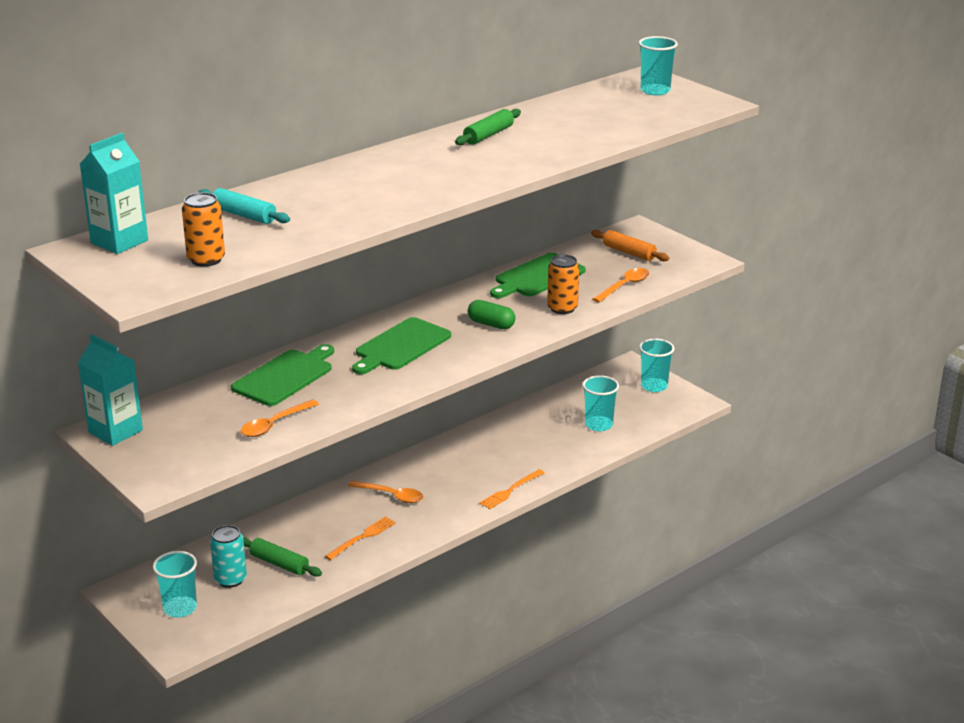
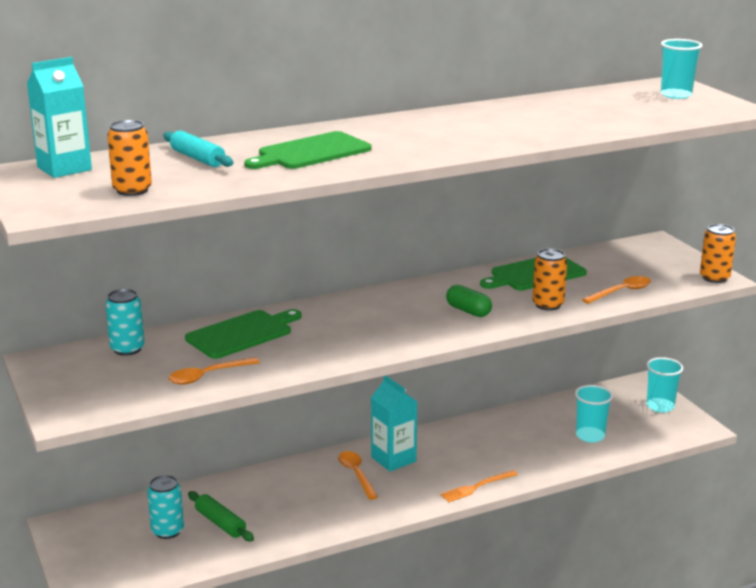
camera: 15 degrees right, 5 degrees down
(115, 431) = (56, 362): turquoise carton -> turquoise carton (393, 459)
(179, 408) = (127, 349): none -> turquoise can
(180, 608) = (107, 551): turquoise cup -> none
(362, 537) = (311, 510): orange fork -> none
(391, 495) = (356, 474): orange spoon -> orange spoon turned 150 degrees counterclockwise
(400, 346) = (368, 320): green cutting board -> green cutting board (311, 152)
(488, 135) = (483, 116): green rolling pin -> none
(629, 252) = (638, 262): orange rolling pin -> none
(703, 261) = (714, 278): none -> orange can

